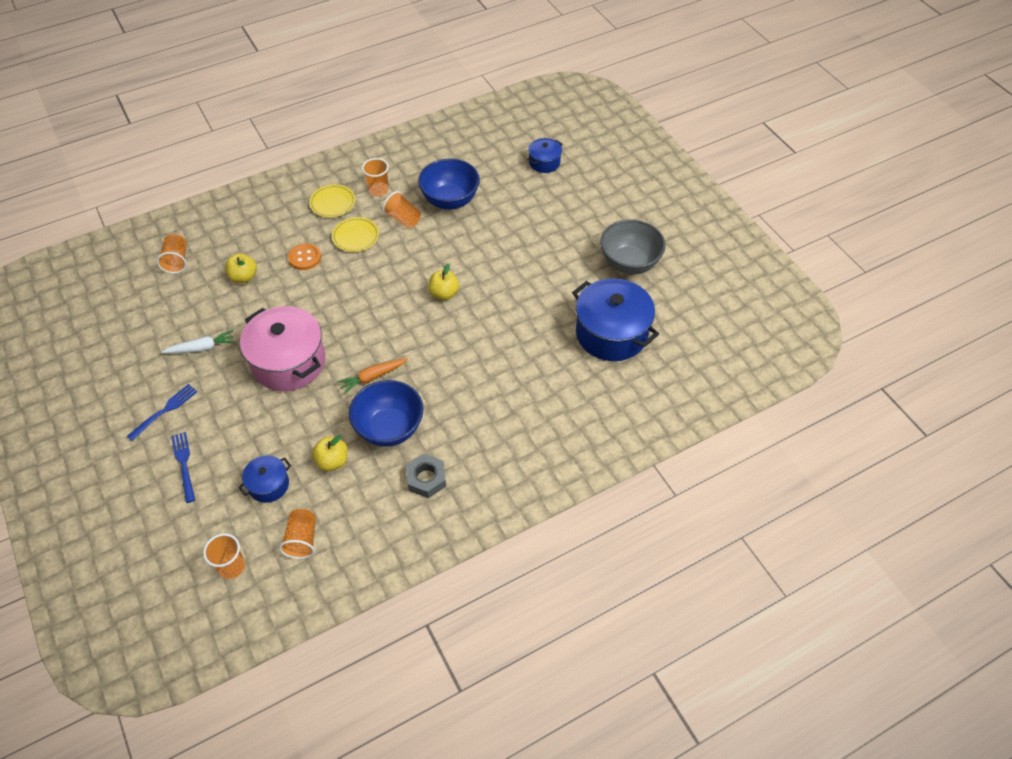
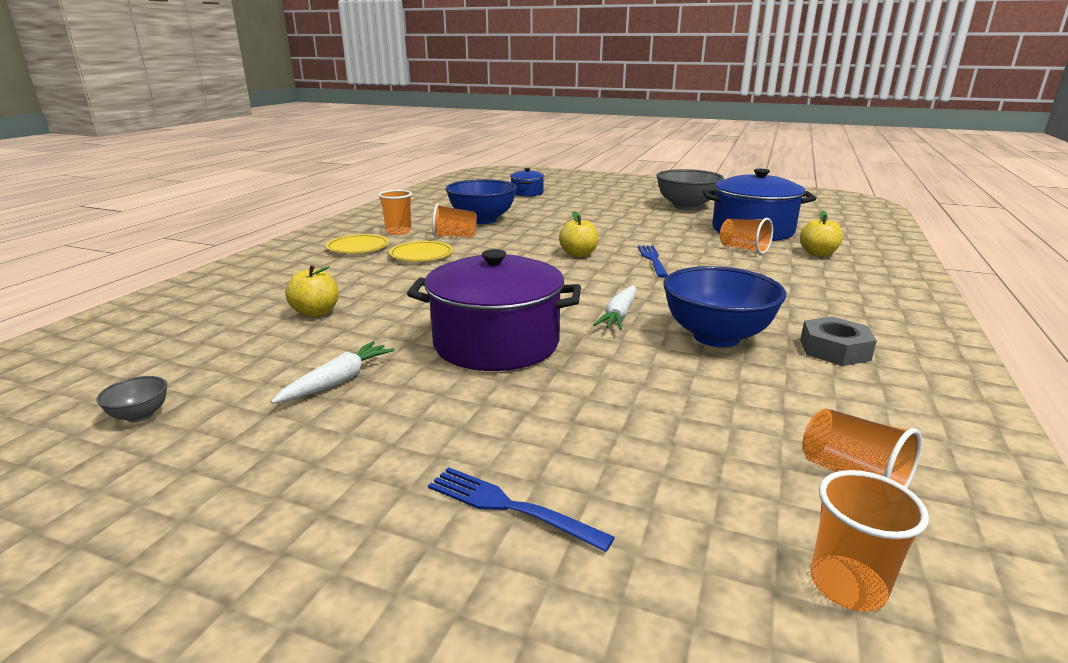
camera: 40 degrees left, 30 degrees down
(123, 325) = (140, 415): none -> grey bowl
(165, 411) = (366, 465): blue fork -> blue fork (652, 259)
(177, 261) = (179, 333): orange cup -> orange cup (743, 249)
(269, 485) = (688, 451): blue pot -> none
(288, 362) = (496, 343): pink pot -> purple pot
(305, 258) = (381, 280): orange button -> none
(332, 461) = (716, 387): yellow apple -> yellow apple (817, 254)
(373, 377) = (619, 315): orange carrot -> white carrot

